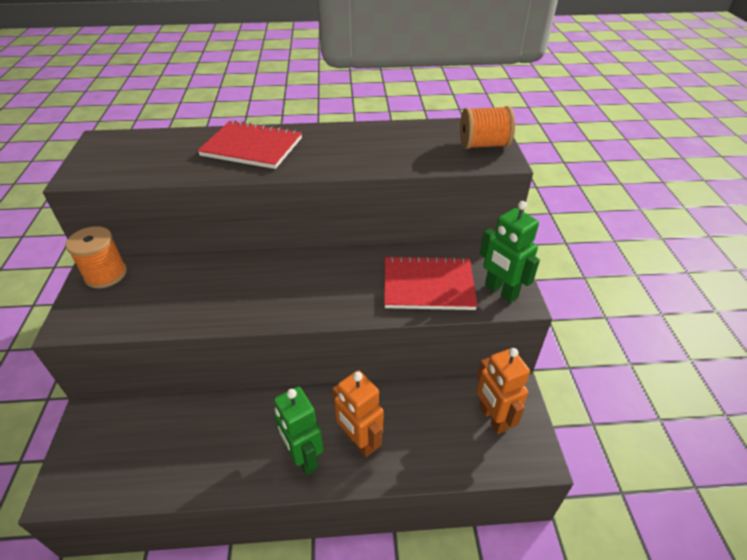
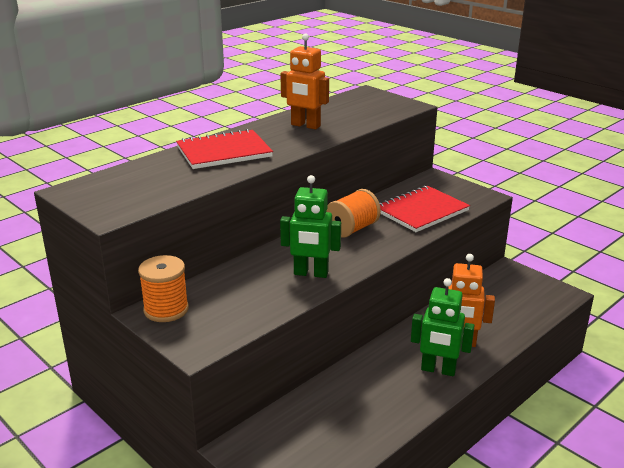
camera: 40 degrees left, 15 degrees down
(483, 145) = (384, 102): orange spool -> orange spool (352, 229)
(492, 418) = (516, 289): orange robot -> orange robot (305, 126)
(500, 291) = (467, 196): green robot -> green robot (311, 273)

